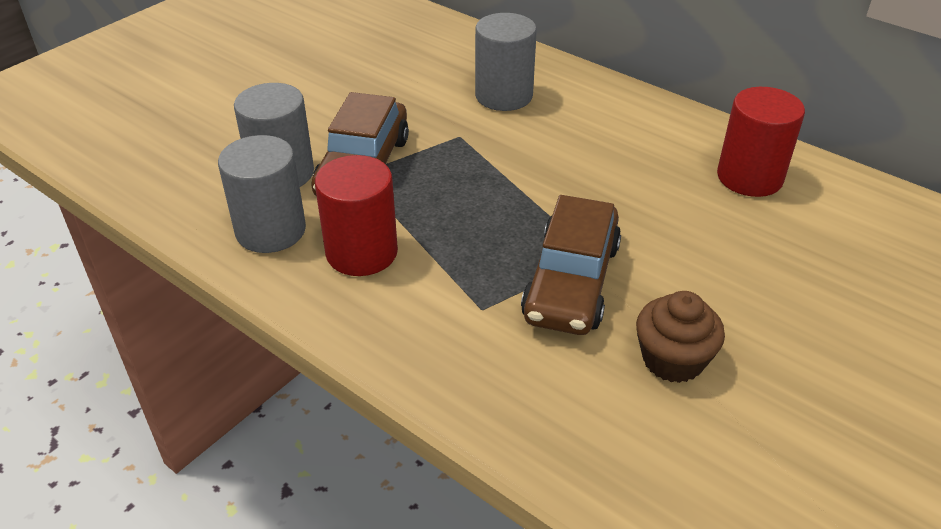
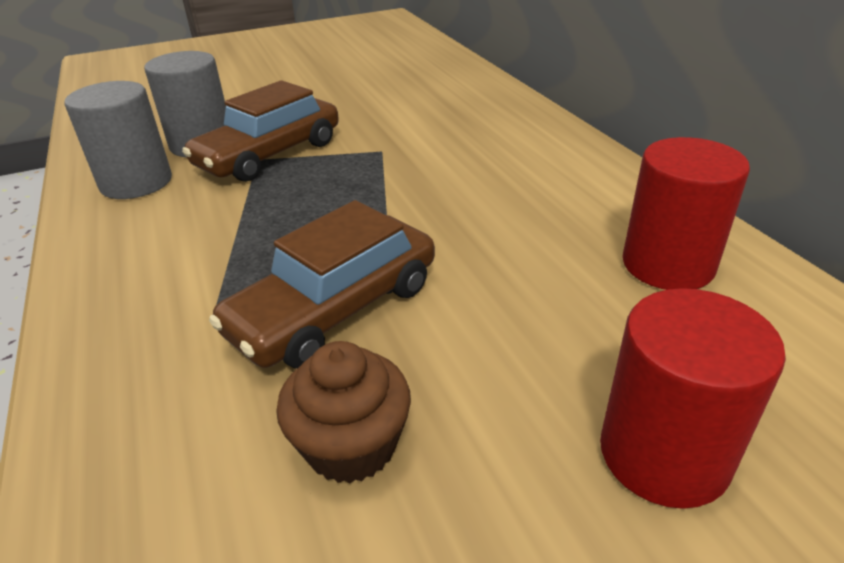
camera: 30 degrees right, 5 degrees down
(361, 252) = (179, 220): red cylinder -> red cylinder (663, 454)
(503, 96) = (460, 129): grey cylinder -> none

